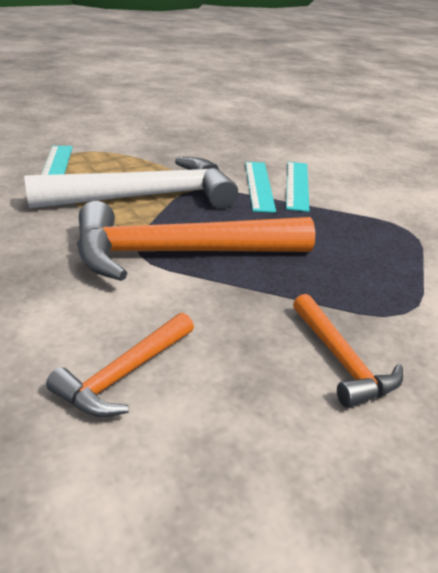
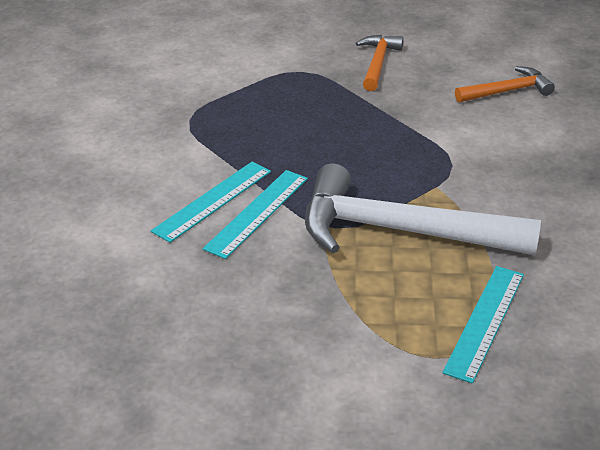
camera: 145 degrees left, 5 degrees up
(178, 253) = (419, 155): orange hammer -> none

